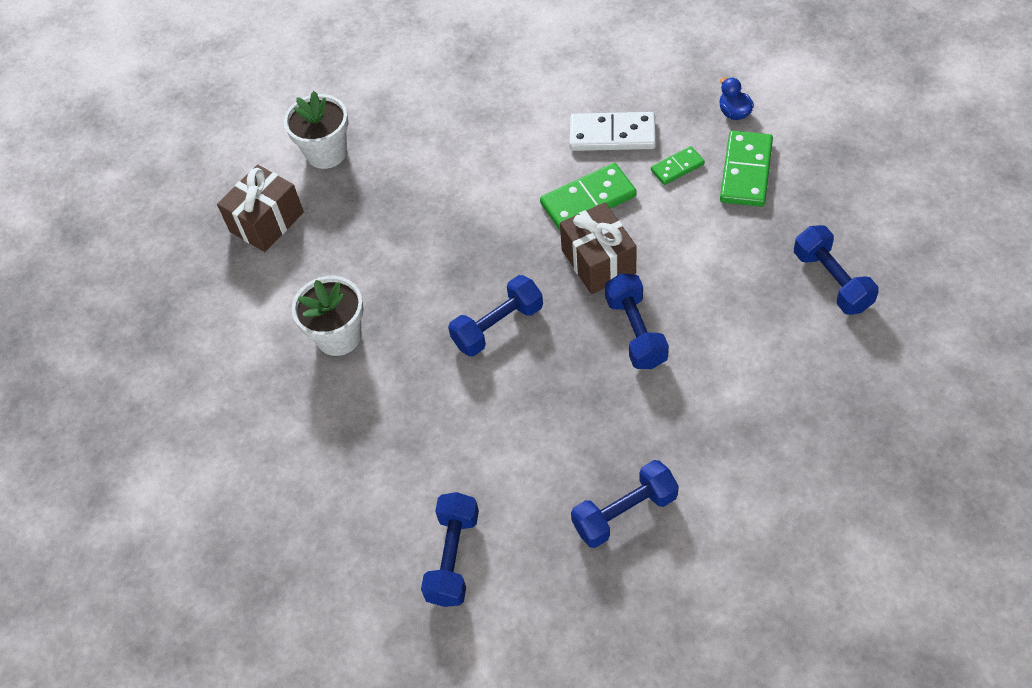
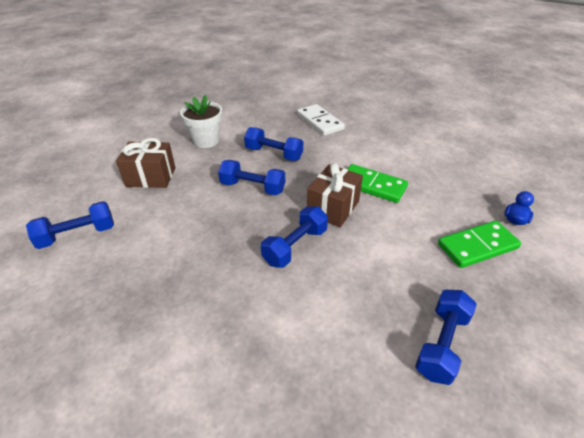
camera: 50 degrees right, 15 degrees down
(266, 222) = (255, 99): brown gift -> brown gift (151, 177)
(326, 153) = (309, 98): white flower pot -> none
(612, 135) = (428, 176): white domino -> white domino (320, 122)
(624, 512) = (143, 303): blue dumbbell -> blue dumbbell (274, 154)
(677, 167) = (439, 212): green domino -> none

